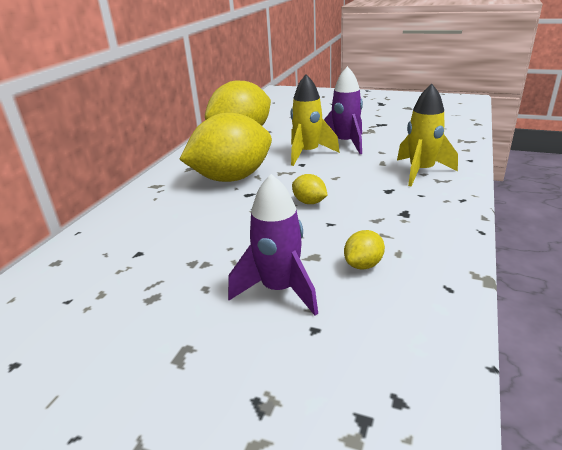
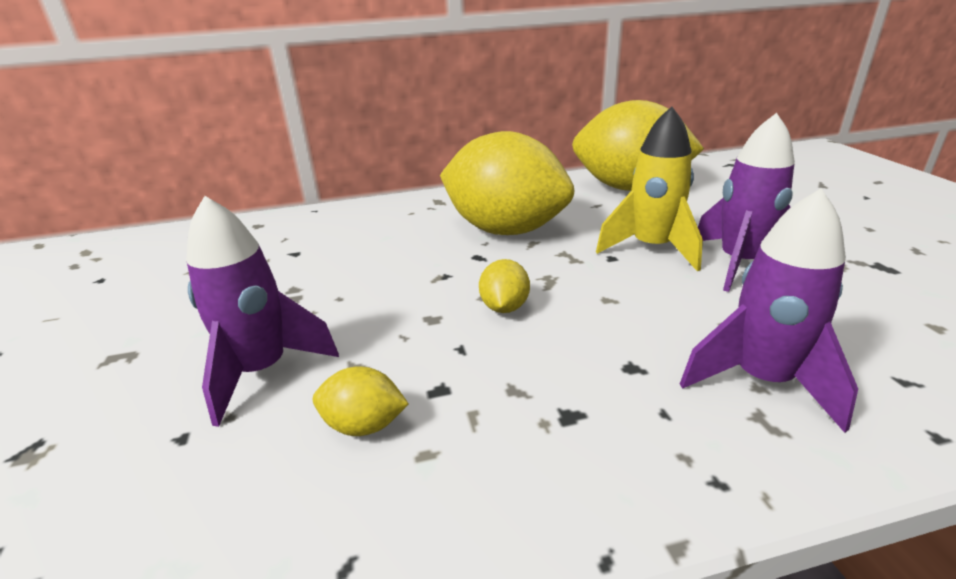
camera: 55 degrees right, 0 degrees up
(421, 171) = (761, 381): yellow rocket -> purple rocket

